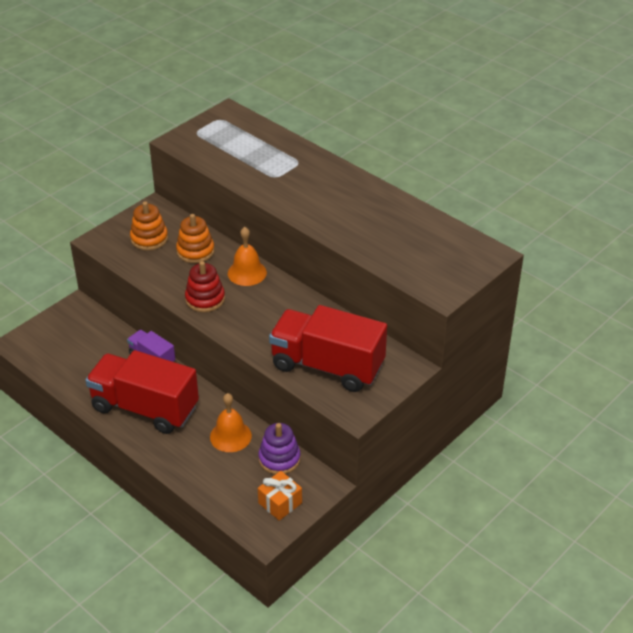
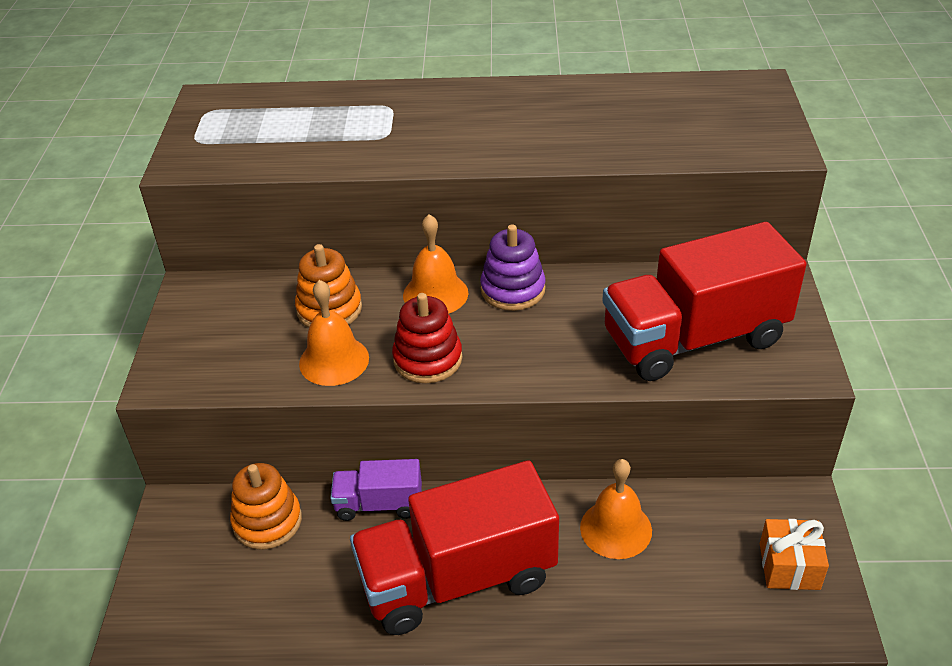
camera: 40 degrees left, 0 degrees up
(149, 239) = (240, 332): orange stacking toy -> orange stacking toy (267, 521)
(169, 275) = (334, 360): none -> orange bell
(279, 459) = (710, 511): purple stacking toy -> purple stacking toy (513, 290)

